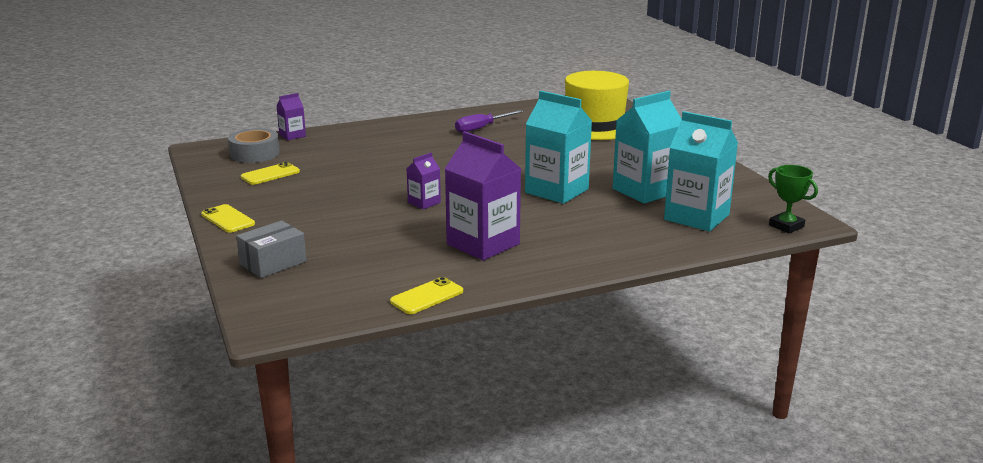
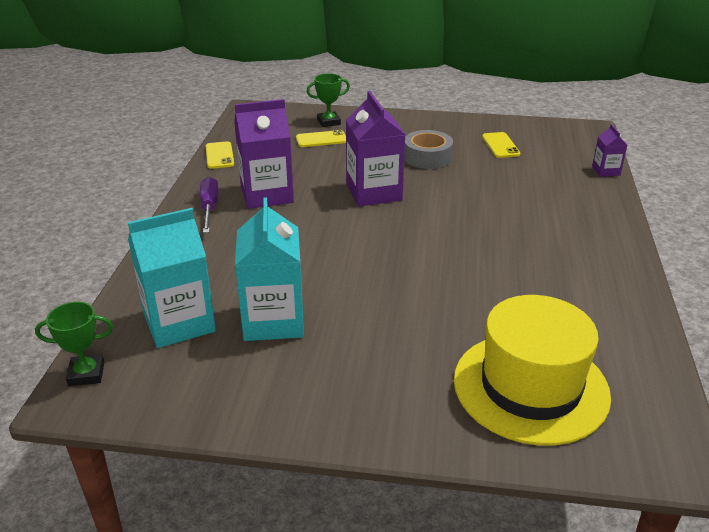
camera: 120 degrees right, 10 degrees up
(228, 219) = (418, 119): yellow phone -> yellow phone (321, 139)
(255, 154) = (561, 147): grey tape -> grey tape (427, 157)
(273, 263) = (329, 122): grey box -> green trophy
(424, 202) = (374, 192): purple carton -> purple carton, size x2.03
(481, 128) = (568, 284): purple screwdriver -> purple screwdriver (209, 208)
(556, 191) = (331, 265): turquoise carton -> none

